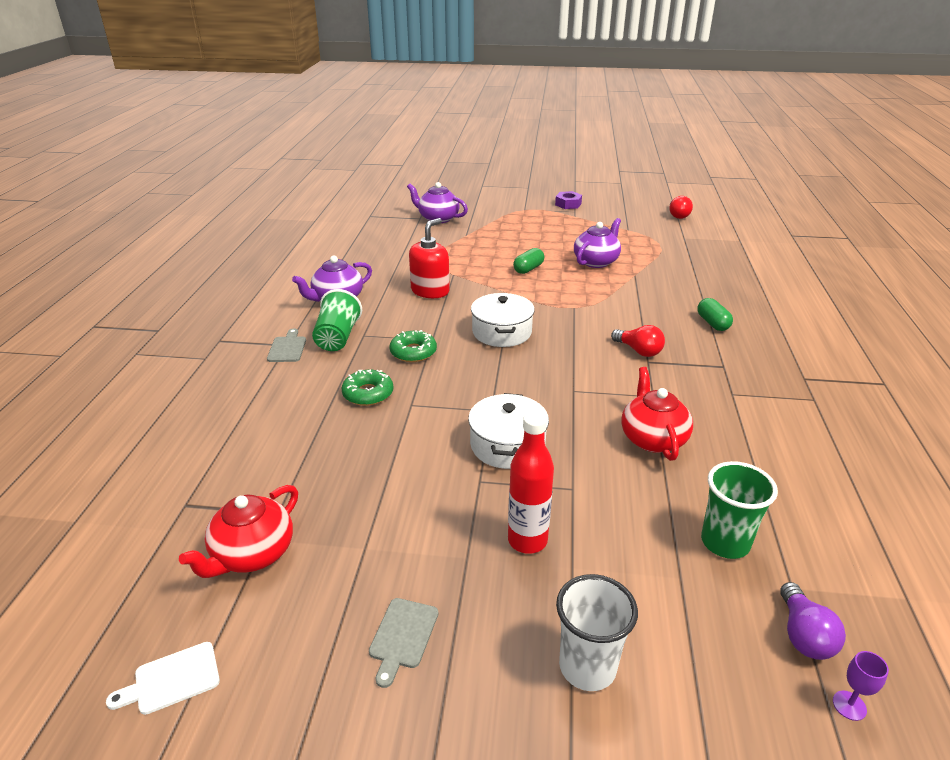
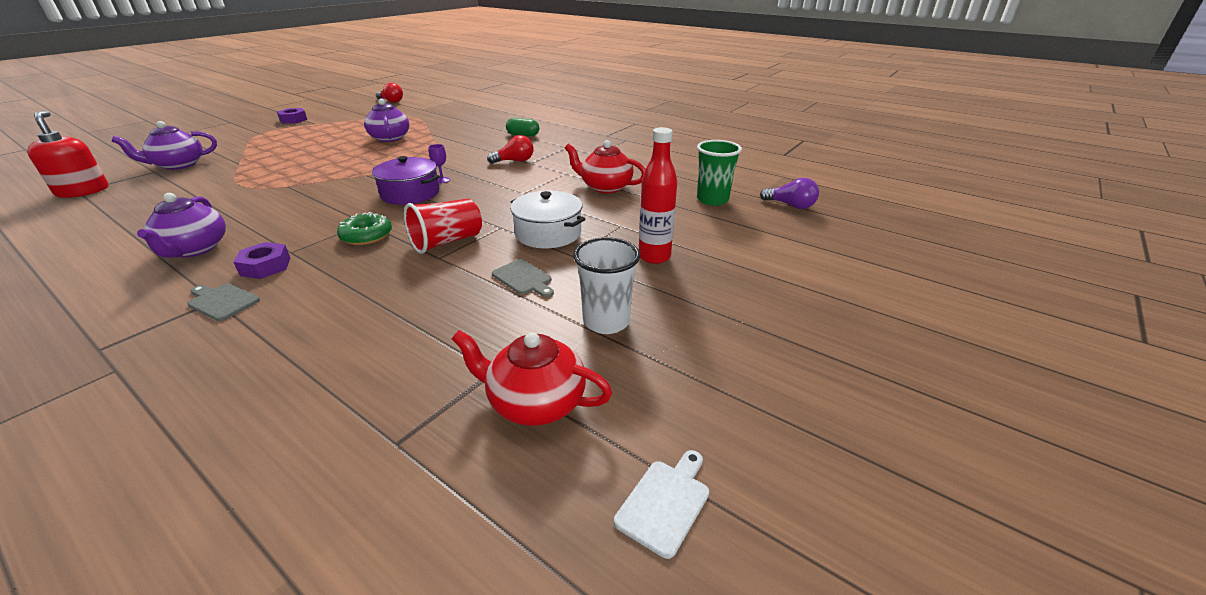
camera: 60 degrees left, 0 degrees up
(172, 679) = (665, 502): white cutting board -> white cutting board turned 150 degrees counterclockwise
(252, 554) = (535, 402): red teapot -> red teapot turned 135 degrees clockwise
(337, 337) = (266, 266): green cup -> purple nut
(368, 394) = (388, 274): green donut -> none
(402, 636) = (706, 336): grey cutting board -> grey cutting board (523, 278)
(430, 291) = (289, 202): red soap dispenser -> red soap dispenser (83, 191)
(439, 395) = (447, 242): none -> red cup
(502, 332) = (410, 193): white pot -> purple pot
(528, 269) = (347, 159): green capsule -> none
(587, 667) = (777, 271): white cup -> white cup (606, 321)
(849, 705) = (838, 212): purple goblet -> purple goblet (442, 180)

